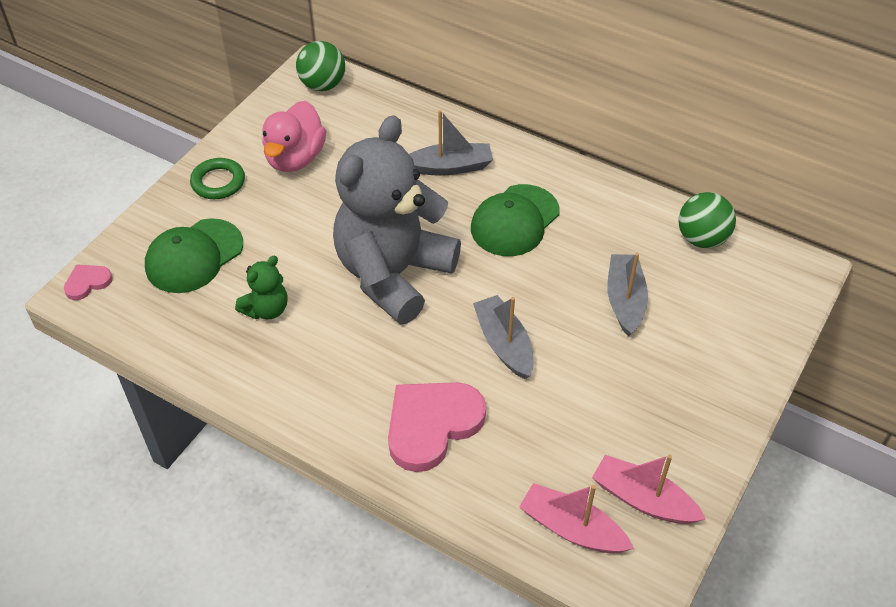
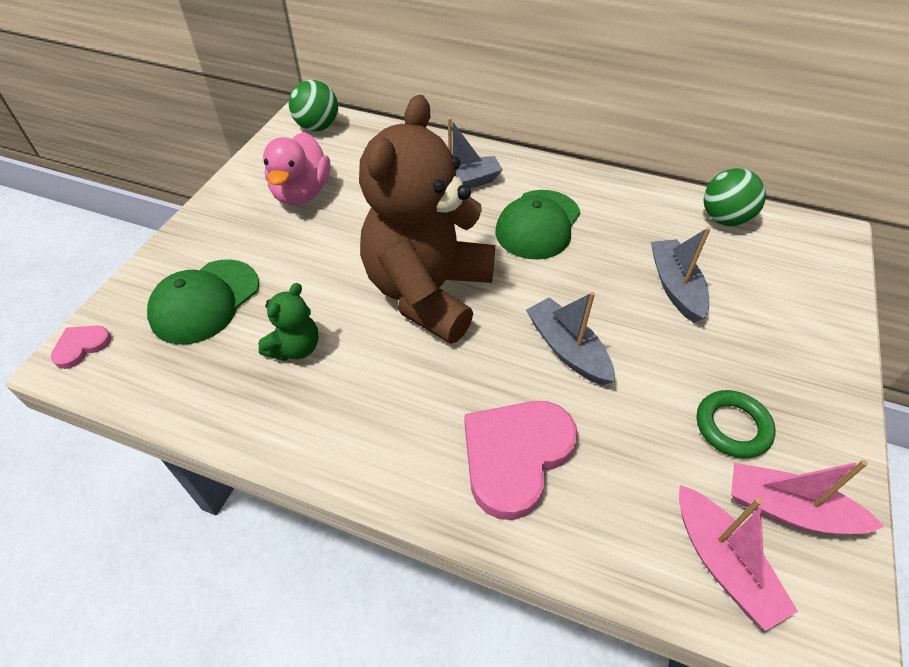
camera: 10 degrees left, 0 degrees up
(218, 182) = (223, 224): green ring -> green ring (732, 427)
(393, 274) = (428, 292): grey teddy bear -> brown teddy bear
(572, 528) = (722, 563): pink boat -> pink boat turned 135 degrees counterclockwise

